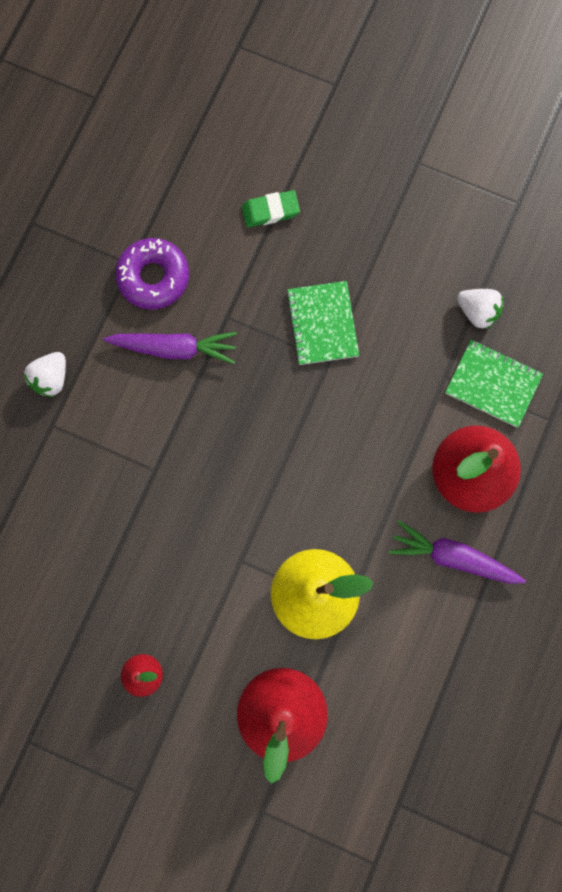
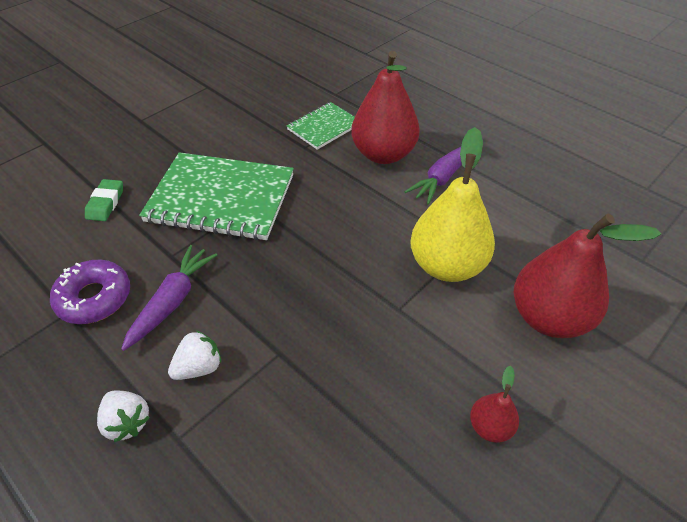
camera: 70 degrees left, 30 degrees down
(322, 324) = (221, 198): green notebook -> green notebook, size x1.85
(477, 312) = (268, 121): white strawberry -> white strawberry (199, 367)

